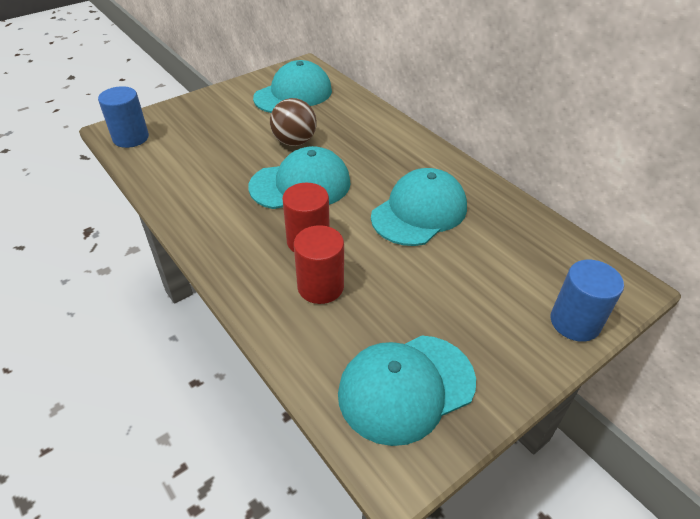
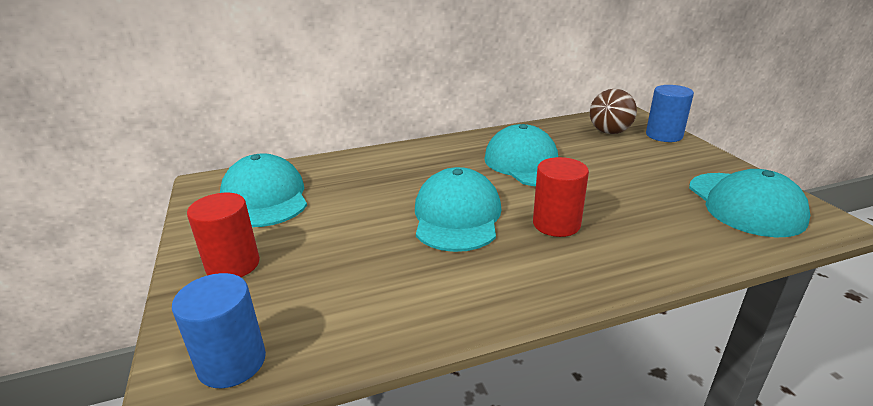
camera: 70 degrees left, 15 degrees down
(294, 142) = (370, 210): brown ball -> brown ball (609, 132)
(320, 286) = (626, 226): red cylinder -> red cylinder (233, 265)

